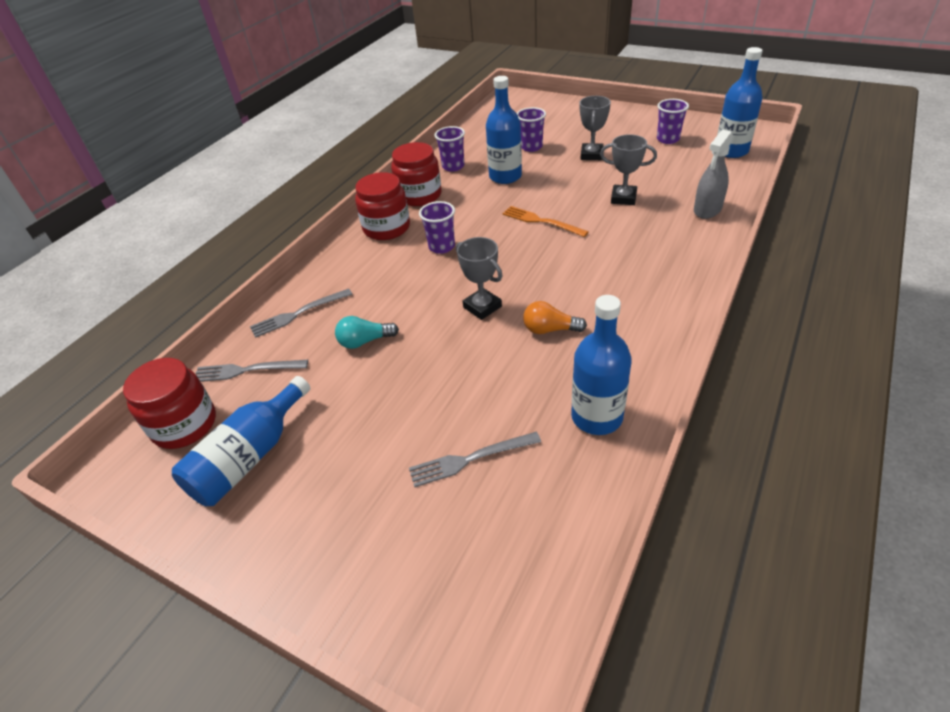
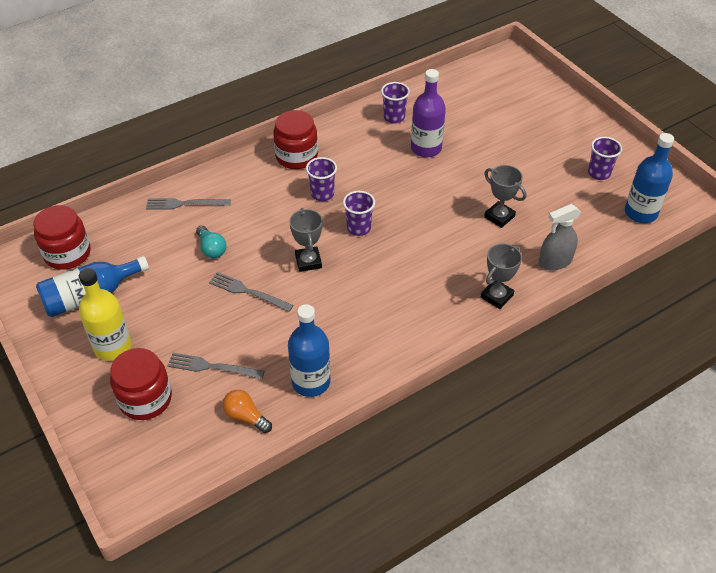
camera: 25 degrees right, 5 degrees up
(246, 370) = (125, 232): grey fork -> grey fork (248, 292)
(324, 500) = (113, 346): none -> yellow bottle
(365, 341) = (211, 249): turquoise light bulb -> turquoise light bulb turned 135 degrees counterclockwise
(419, 195) = (344, 135): red jar -> red jar (145, 399)
(505, 176) = (426, 148): blue bottle -> purple bottle
(531, 147) = (474, 126): purple cup -> purple cup (358, 228)
(541, 221) = (414, 207): orange fork -> none
(550, 329) = (338, 303): orange light bulb -> orange light bulb (246, 417)
(591, 155) = (516, 159): grey trophy -> grey trophy (496, 296)

